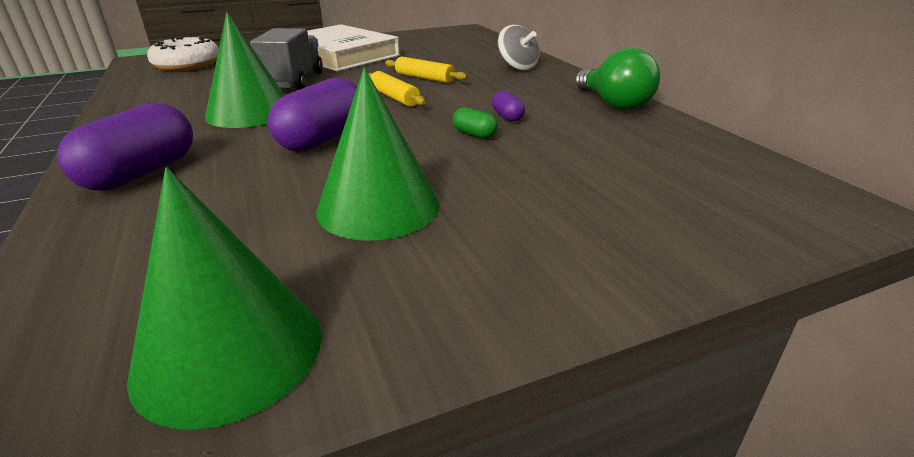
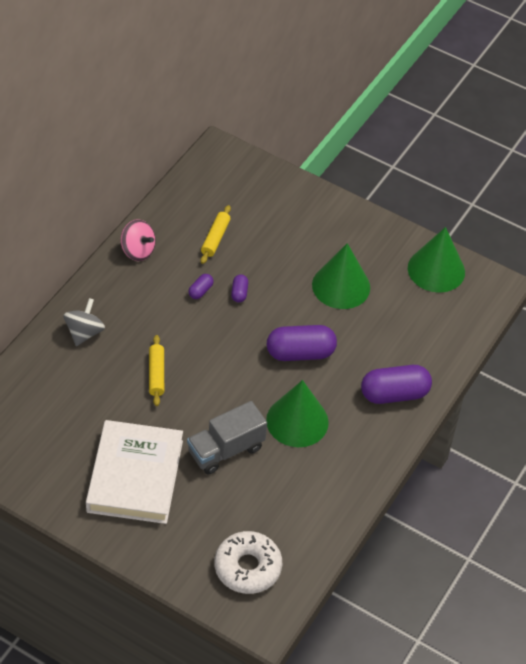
camera: 130 degrees left, 20 degrees up
(394, 97) = (211, 365): yellow rolling pin -> yellow rolling pin (215, 238)
(474, 134) = (239, 293): green capsule -> purple capsule
(613, 104) = (138, 251): green light bulb -> pink spinning top

